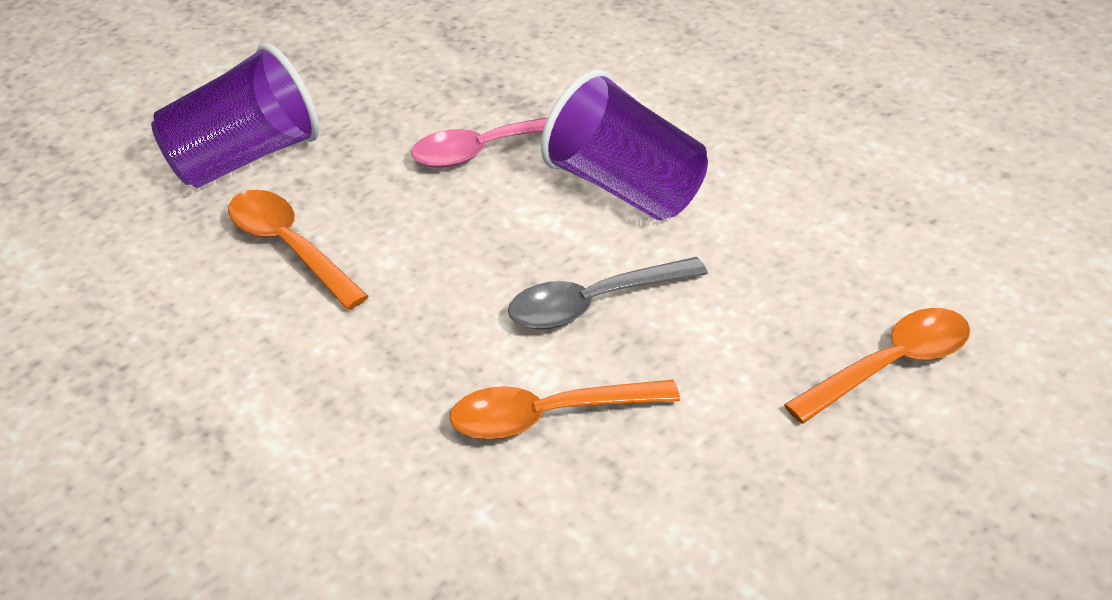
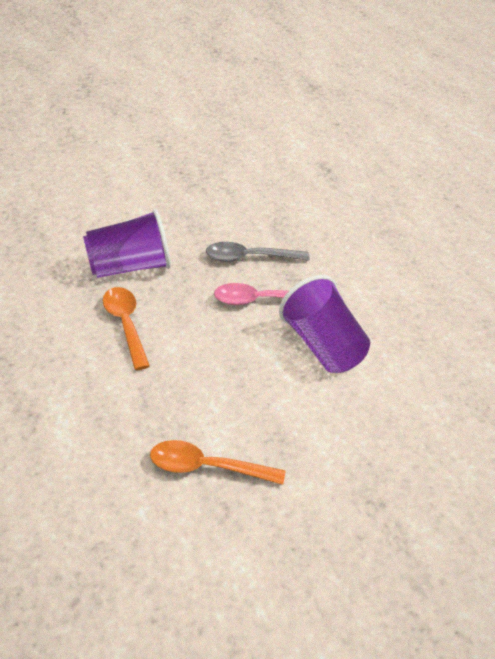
camera: 20 degrees right, 0 degrees up
(593, 303) = (268, 410): grey spoon -> grey spoon (249, 258)
(890, 365) = (419, 506): orange spoon -> none

